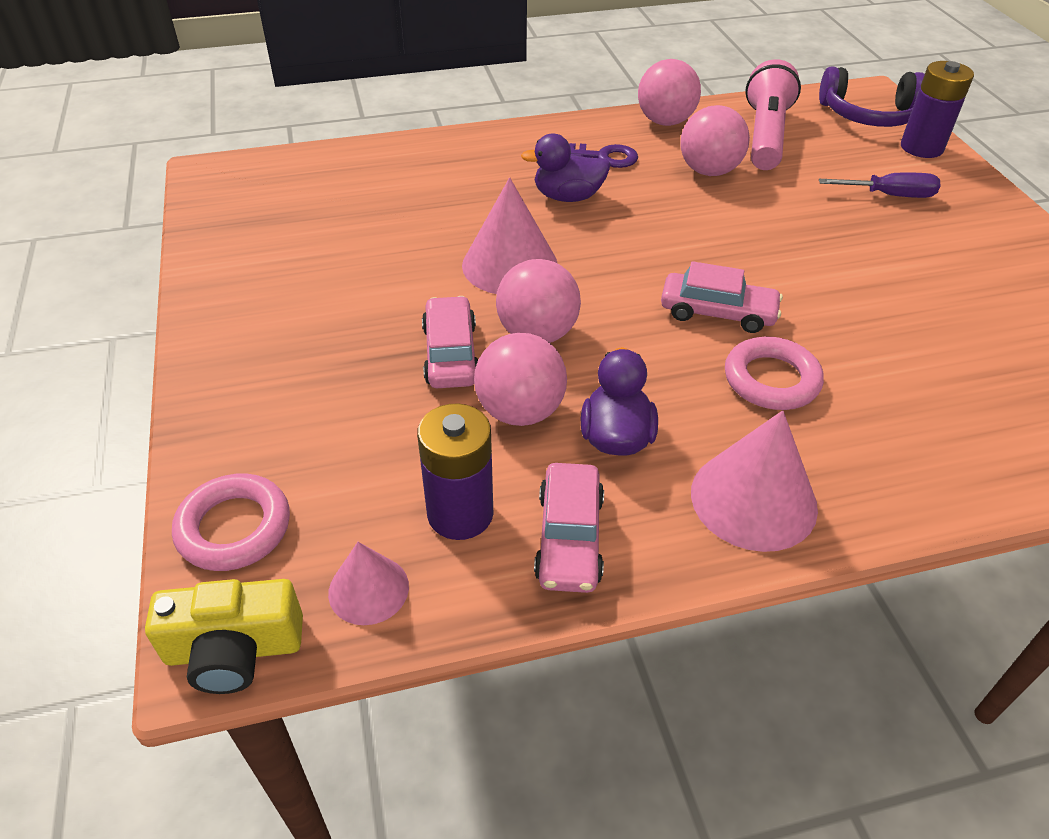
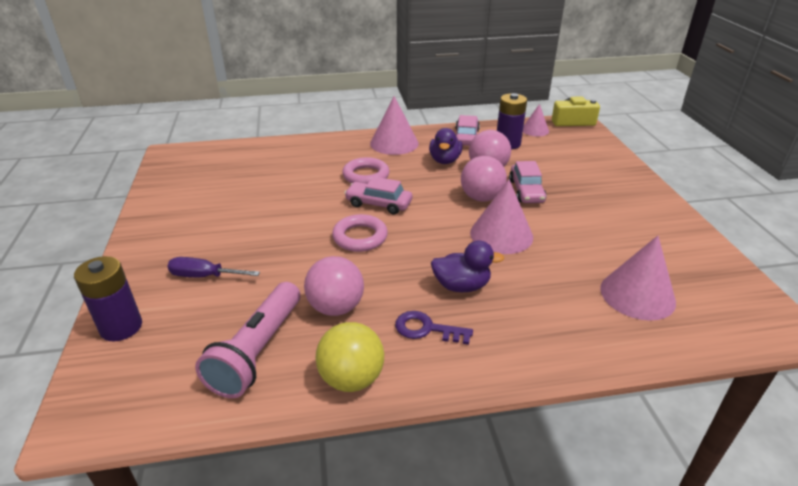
camera: 175 degrees left, 10 degrees down
(234, 528) = (592, 143): pink ring -> pink ring (360, 237)
(354, 195) = (637, 295): none -> pink cone
(665, 122) = (351, 379): pink ball -> yellow ball
(868, 115) = (123, 380): purple headphones -> none

